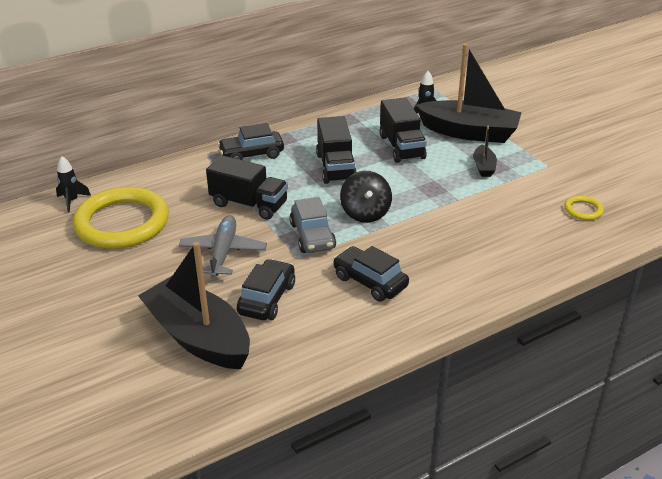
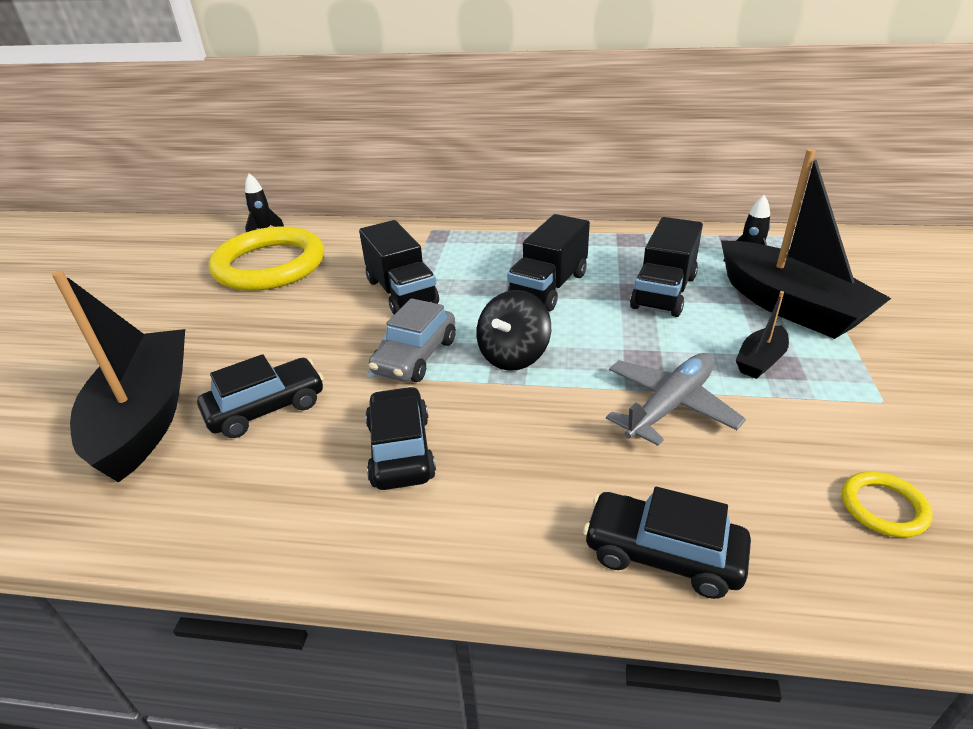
camera: 40 degrees right, 0 degrees up
(223, 252) = (304, 333): grey plane -> grey plane (670, 405)
(251, 154) = (476, 242): black car -> black car (663, 554)

